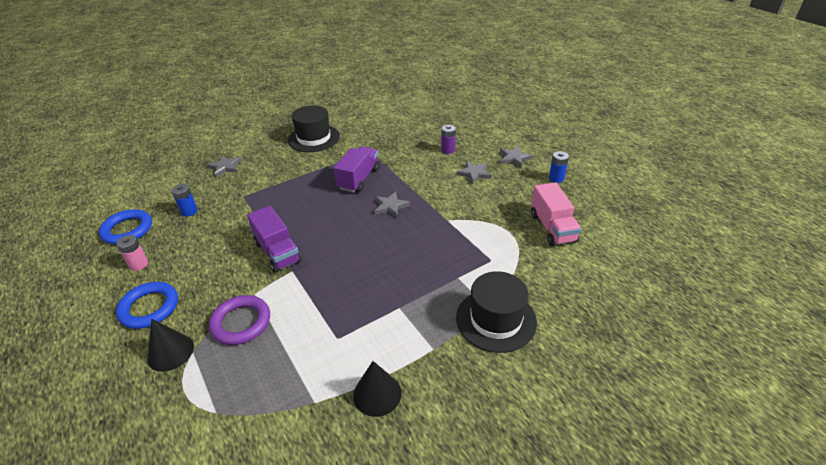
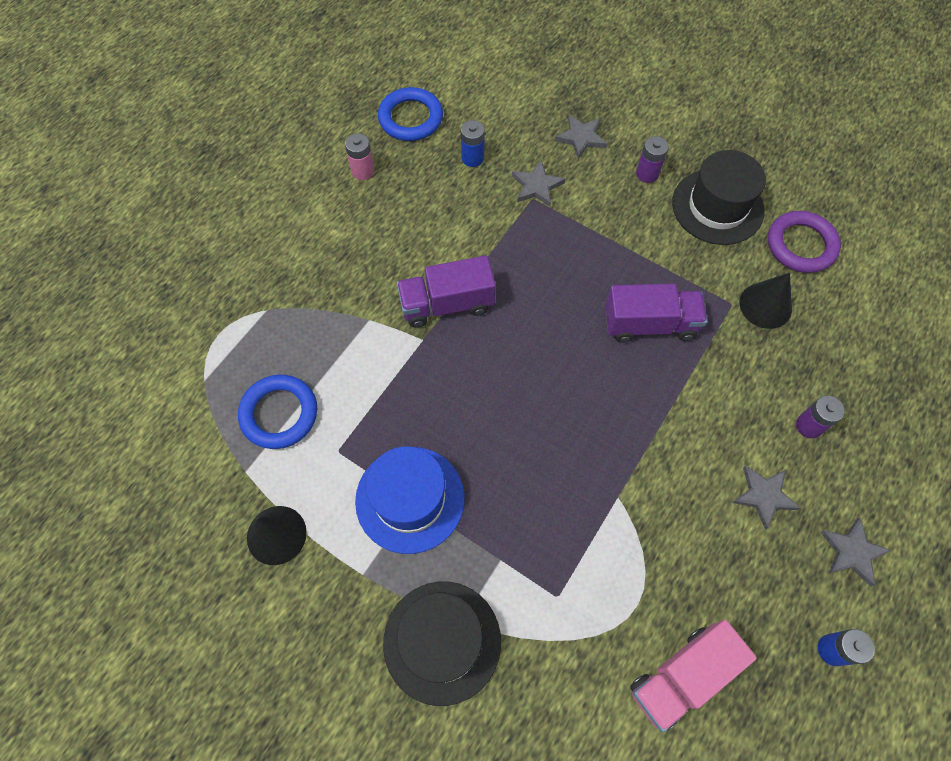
camera: 65 degrees right, 25 degrees up
(149, 308) = (307, 227): blue ring -> blue ring (279, 414)
(170, 352) = (258, 289): black cone -> black cone (765, 305)
(241, 322) = (321, 333): purple ring -> purple ring (801, 245)
(272, 153) = (647, 174): none -> purple battery
(277, 252) = (447, 304): purple truck -> purple truck turned 45 degrees clockwise
(390, 206) = (608, 400): grey star -> grey star (537, 186)
(395, 308) = (410, 499): none -> blue hat

